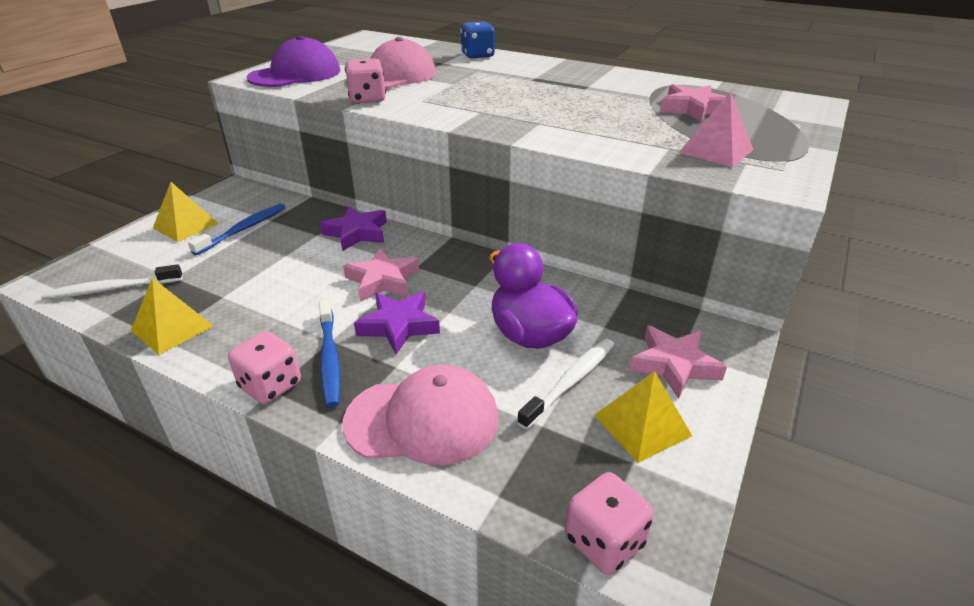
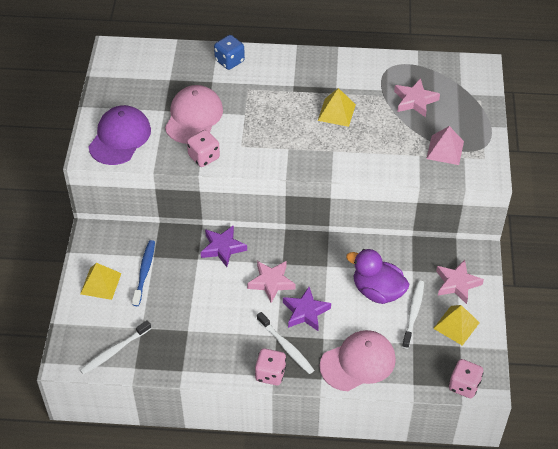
camera: 25 degrees left, 15 degrees up
(172, 328) = (182, 362): yellow pyramid -> yellow pyramid (336, 112)
(329, 358) = (286, 347): blue toothbrush -> white toothbrush

